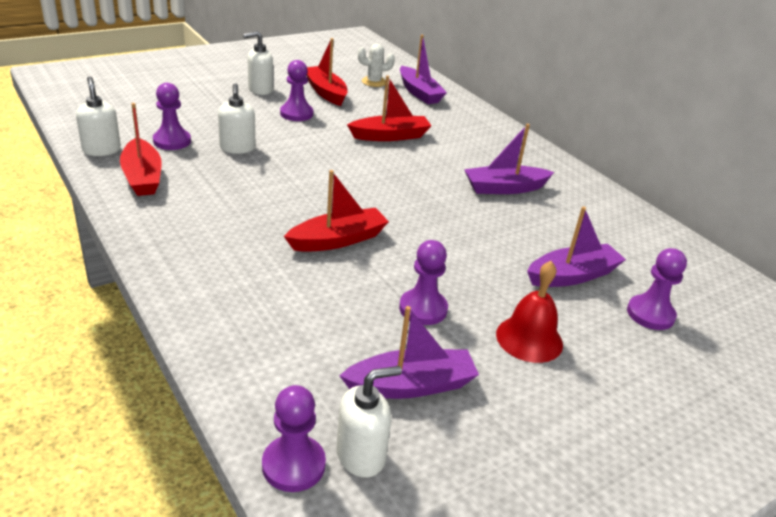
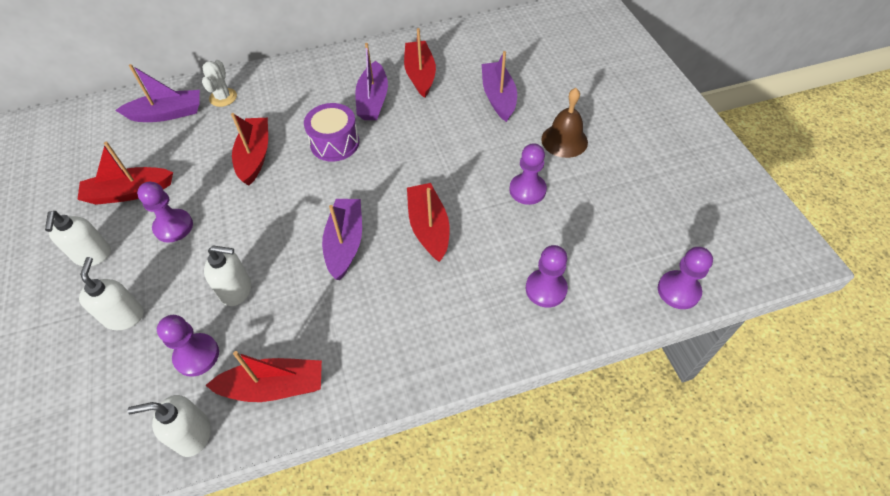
camera: 70 degrees left, 20 degrees up
(361, 455) = (669, 253): white soap dispenser -> white soap dispenser (124, 316)
(374, 82) = (122, 145): white cactus -> white cactus (223, 97)
(411, 385) = (607, 214): purple boat -> purple boat (345, 243)
(429, 173) = (335, 143): none -> purple drum
(529, 339) = (564, 140): red bell -> brown bell
(567, 214) = (420, 75): none -> red boat
(650, 314) = (544, 73): purple pawn -> purple pawn (546, 289)

